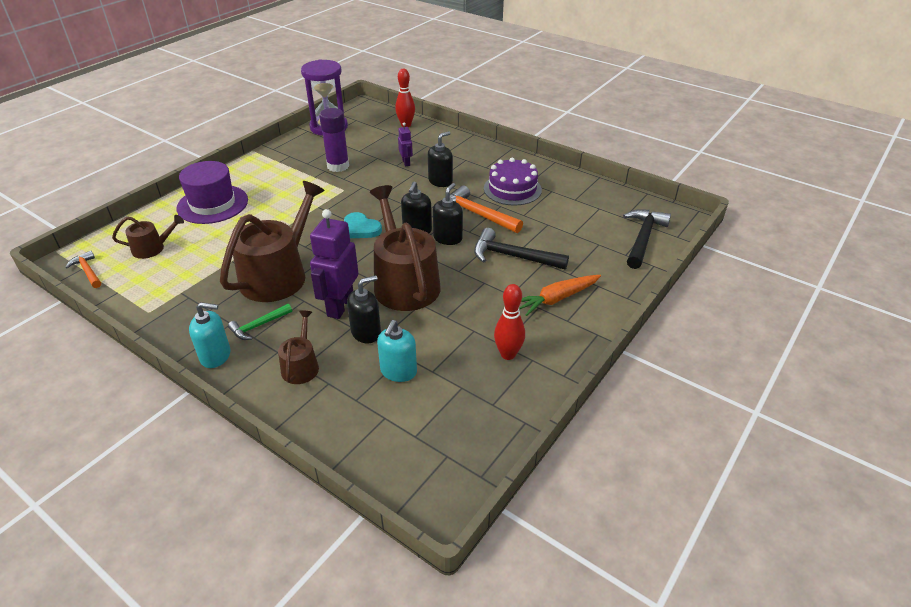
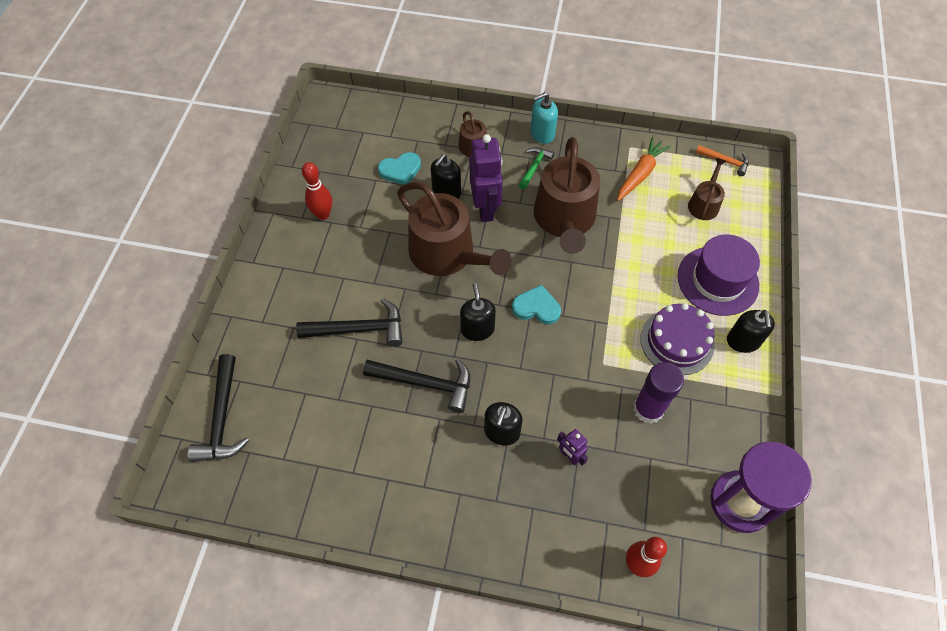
camera: 155 degrees right, 20 degrees up
(152, 248) = (704, 204): brown watering can -> brown watering can turned 150 degrees clockwise
(398, 371) = (400, 170): turquoise soap dispenser -> turquoise heart
(448, 238) = (438, 330): black soap dispenser -> black soap dispenser (743, 341)
(477, 214) = (426, 383): orange hammer -> black hammer
(512, 189) = (404, 454): purple cake -> purple cake (677, 341)
(557, 299) = (298, 289): orange carrot -> orange carrot (640, 174)

